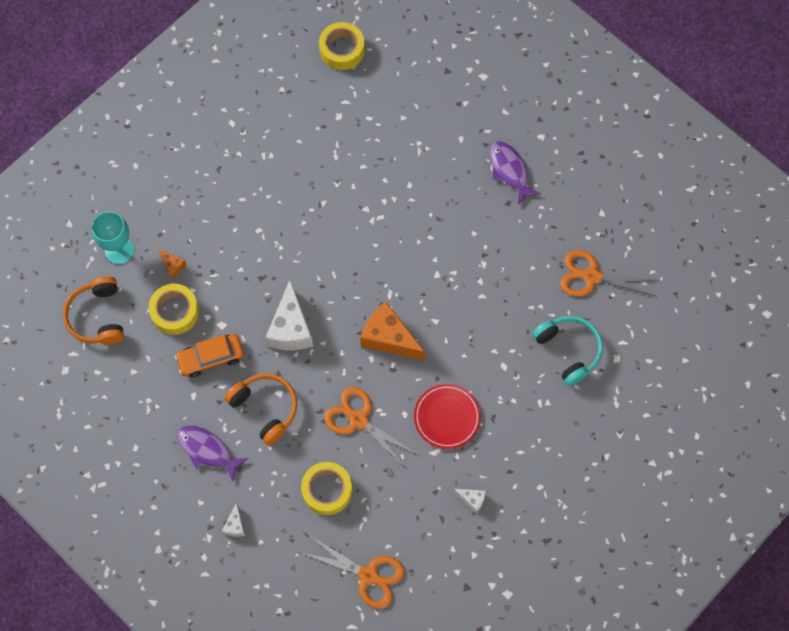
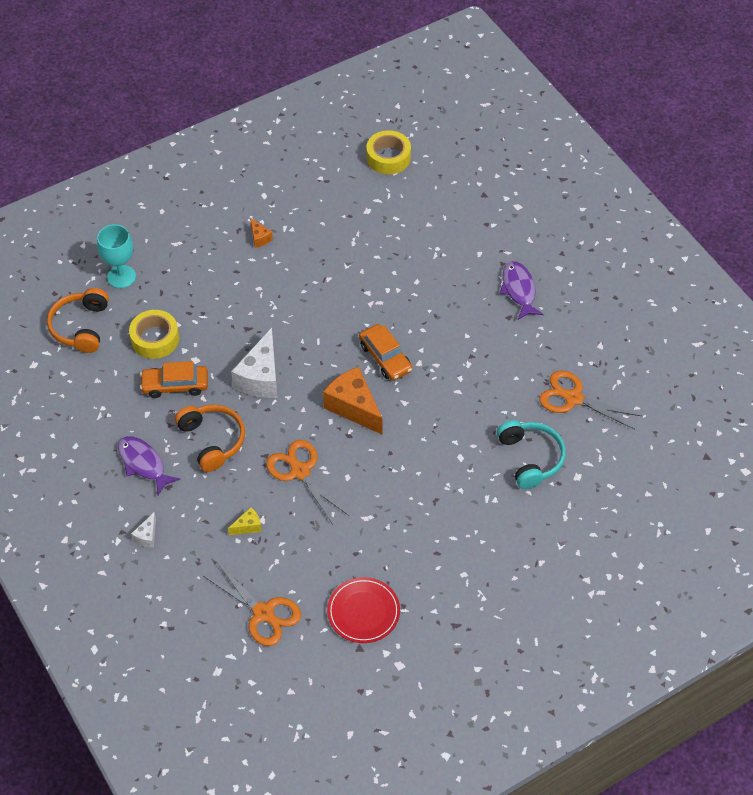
camera: 15 degrees right, 15 degrees down
(172, 265) = (166, 300): orange cheese -> orange cheese (259, 238)
(327, 490) = (248, 526): yellow tape -> yellow cheese
(403, 277) = (385, 357): none -> orange car
(447, 417) = (389, 489): red plate -> red plate (363, 612)
(472, 499) = (390, 569): white cheese -> none

